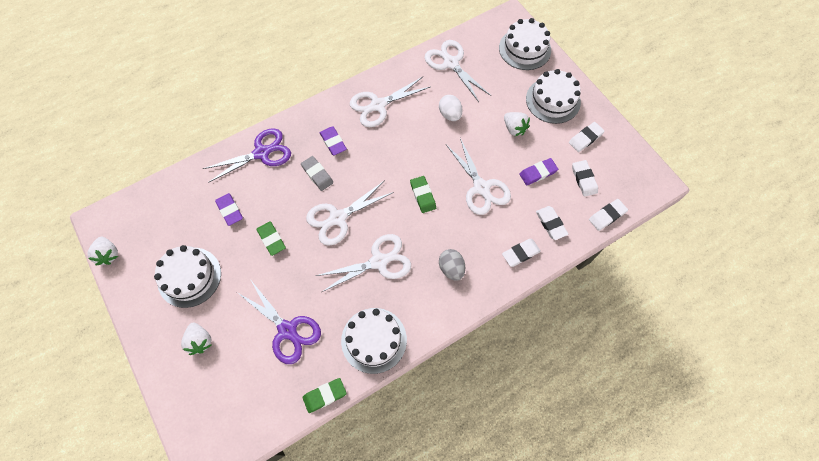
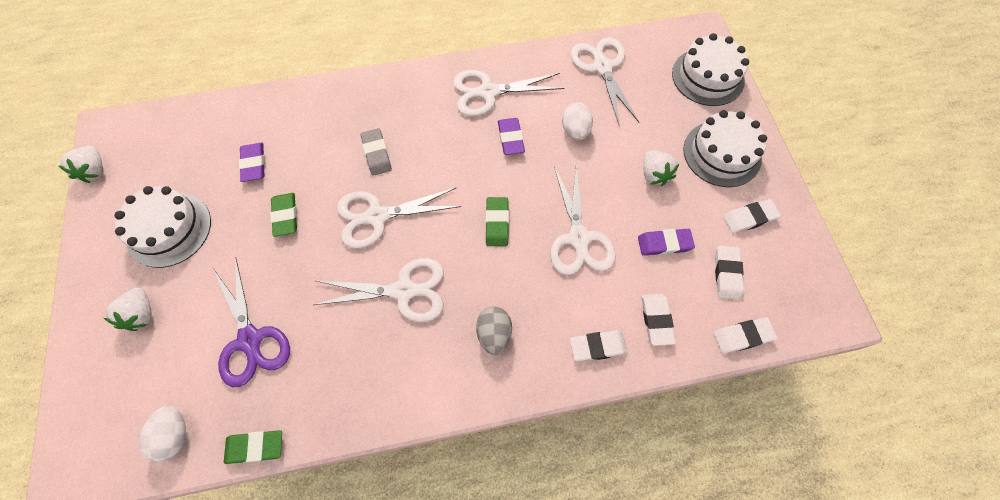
camera: 20 degrees right, 0 degrees up
(261, 153) = (323, 107): purple scissors -> none
(265, 409) = (174, 435): none -> white egg
(333, 142) = (413, 120): purple eraser -> purple eraser (511, 138)
(374, 340) = (351, 394): white cake -> none

